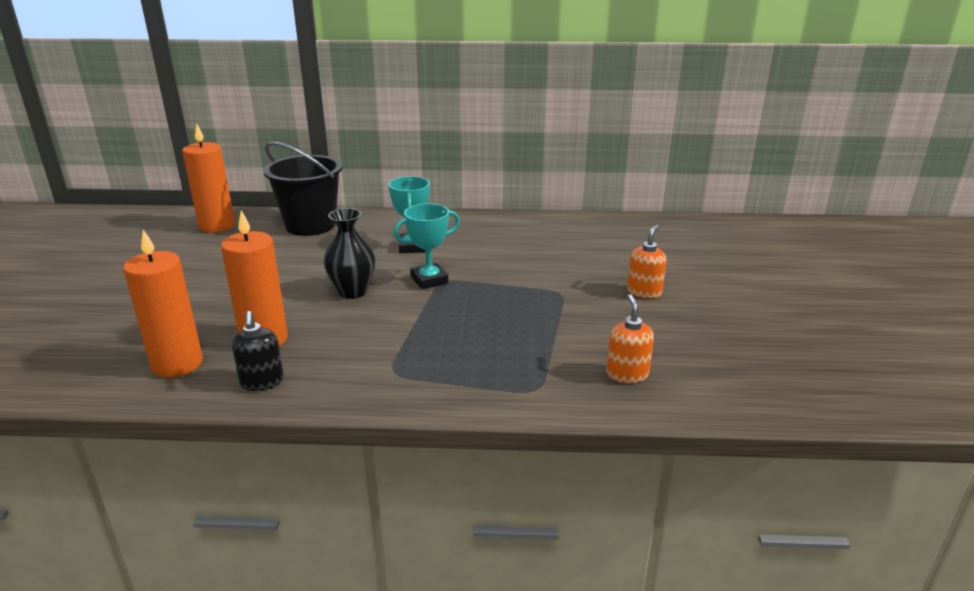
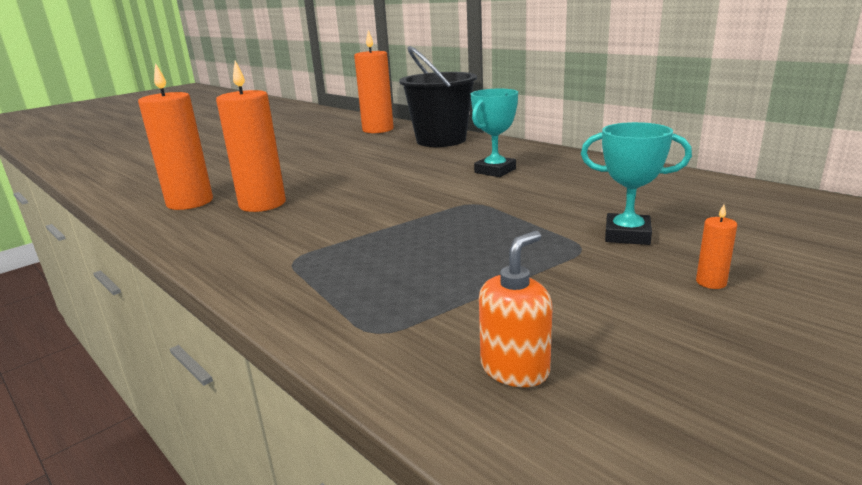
camera: 45 degrees right, 5 degrees down
(262, 382) = (203, 231): black soap dispenser -> none
(352, 291) = (383, 190): black vase -> none
(429, 280) = (462, 199): turquoise trophy -> turquoise trophy (627, 235)
(644, 292) = (711, 282): orange soap dispenser -> orange candle

